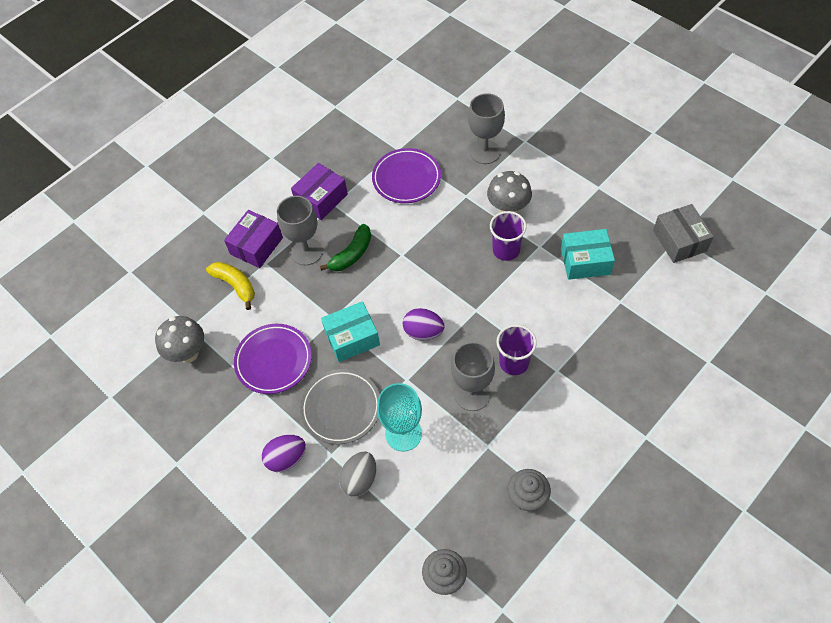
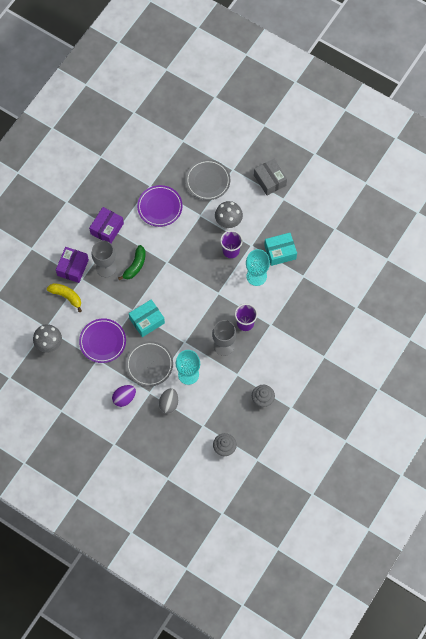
camera: 15 degrees left, 10 degrees up
(423, 332) = (189, 311): purple egg -> none
(485, 152) = (207, 181): grey goblet -> grey plate
(542, 292) = (256, 276): none -> turquoise goblet
(679, 241) = (335, 231): grey box -> grey box (270, 180)

